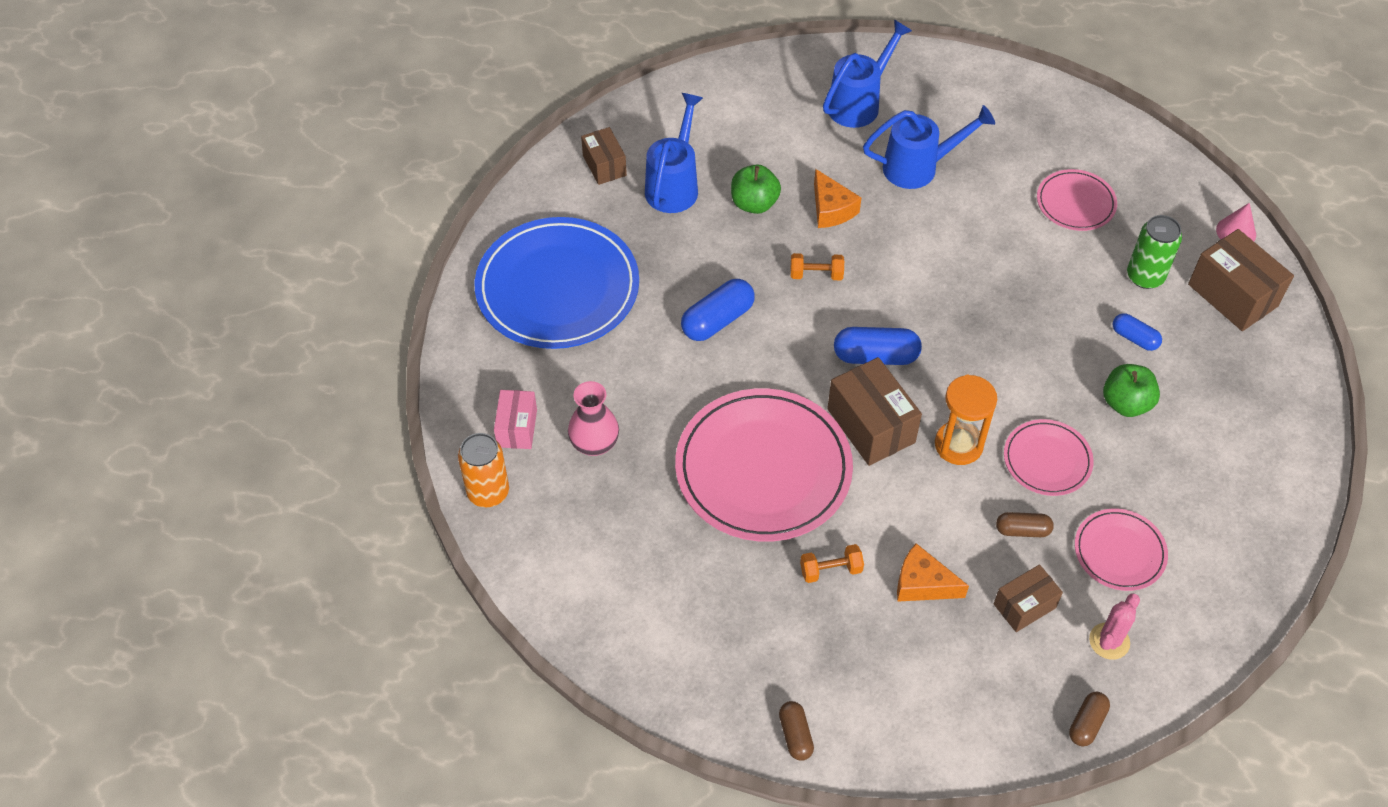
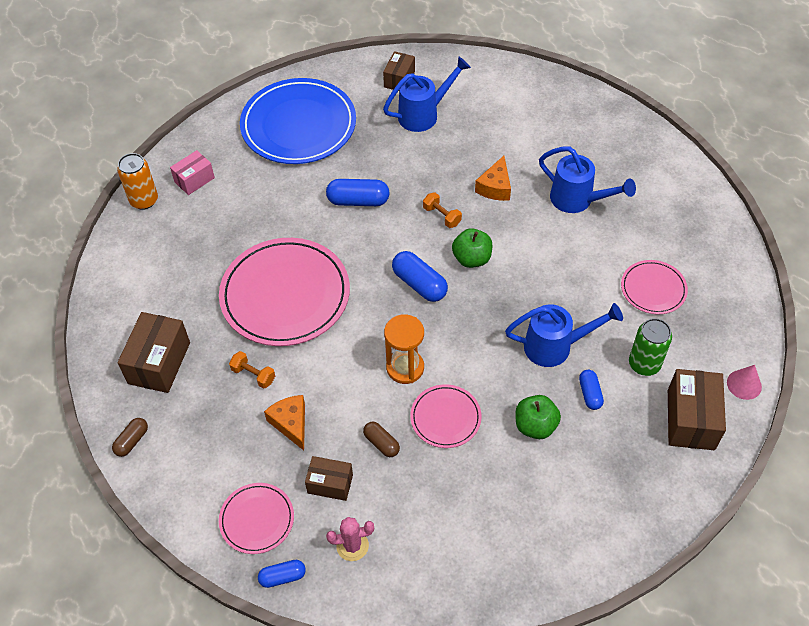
camera: 45 degrees right, 0 degrees up
(594, 443) = (220, 216): pink vase -> none
(754, 203) = (455, 154): green apple -> green apple (471, 258)
(858, 103) = (586, 140): blue watering can -> blue watering can (555, 346)
(871, 426) = (369, 318): brown box -> brown box (159, 363)
(1087, 723) = (282, 577): brown capsule -> blue capsule
(1119, 552) = (422, 503): pink plate -> pink plate (257, 519)

